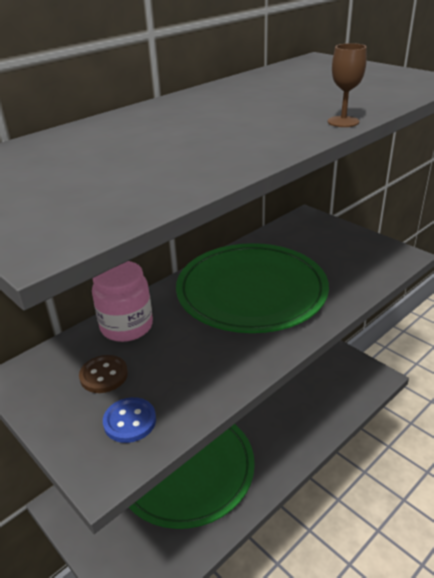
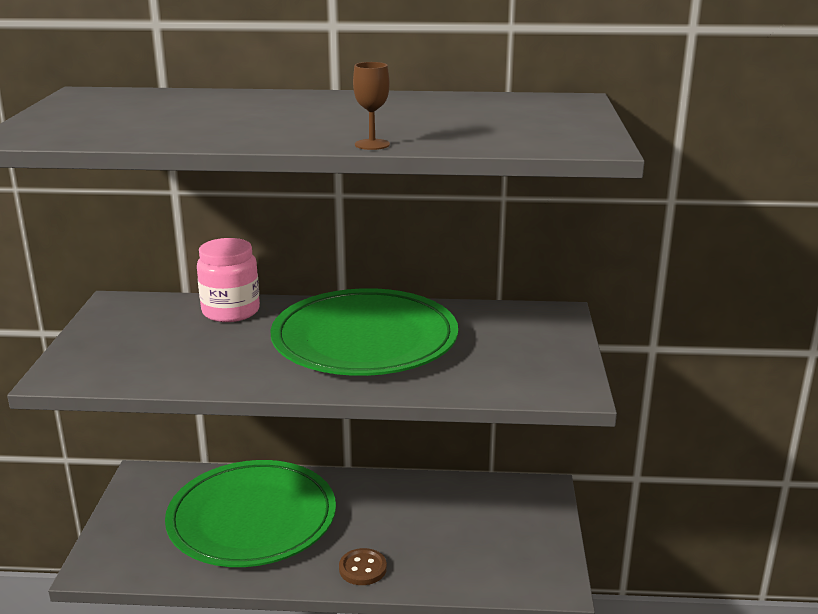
camera: 45 degrees right, 10 degrees down
(104, 375) = (158, 330): brown button -> brown button (362, 568)
(130, 421) = (119, 363): blue button -> none

